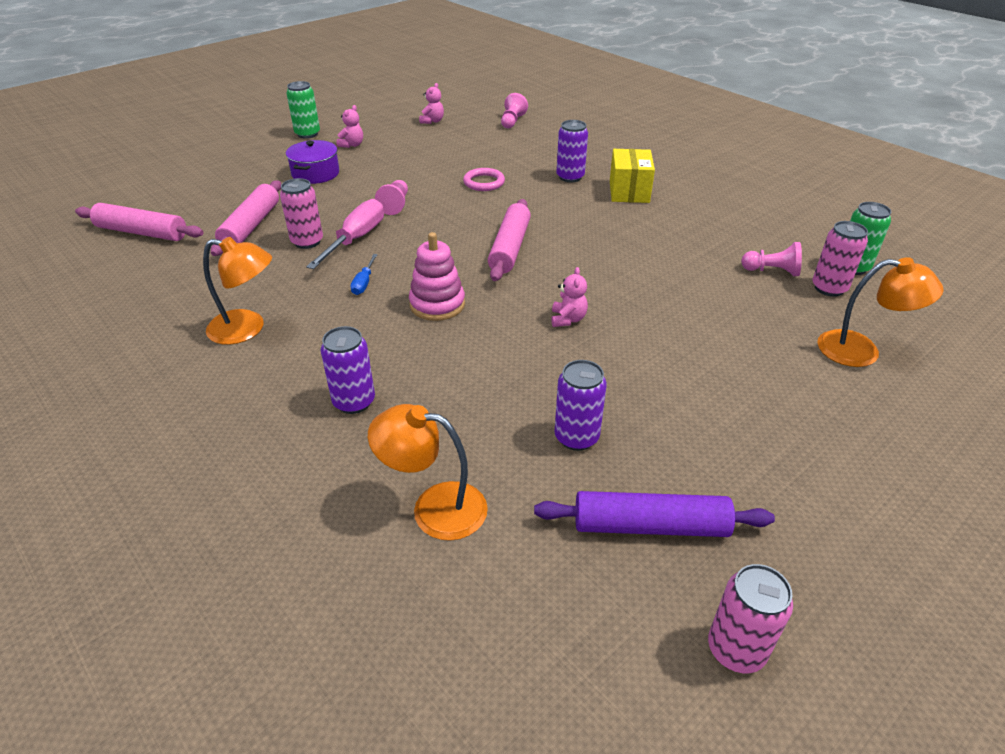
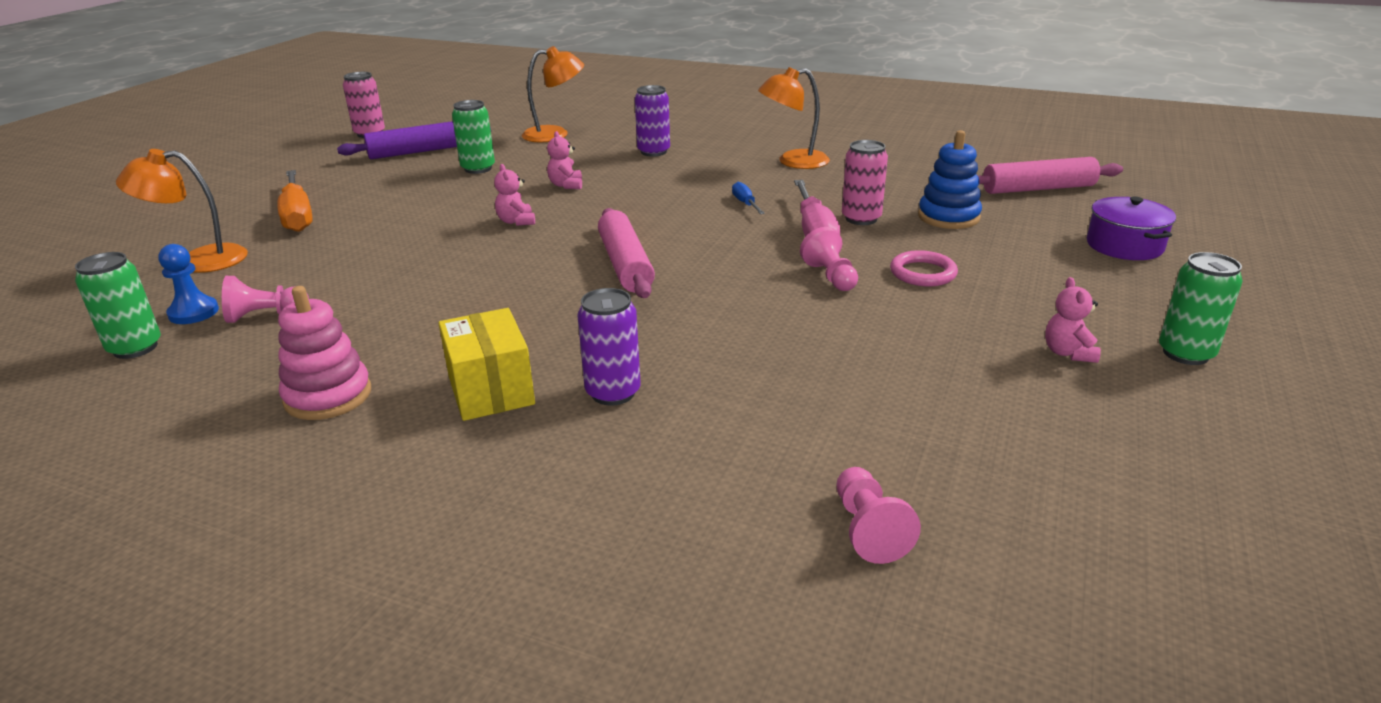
camera: 155 degrees right, 10 degrees down
(251, 226) = (948, 217): pink rolling pin -> blue stacking toy
(315, 173) = (1013, 289): purple pot -> purple pot (1124, 246)
(432, 121) = (1041, 466): pink teddy bear -> pink teddy bear (566, 185)
(437, 304) = (654, 205): pink stacking toy -> pink stacking toy (328, 396)
(484, 182) = (750, 342): pink ring -> pink ring (923, 273)
(576, 437) = (478, 168): purple can -> green can
(789, 399) = (298, 216): none -> orange screwdriver
(829, 288) = (193, 312): pink can -> blue pawn

